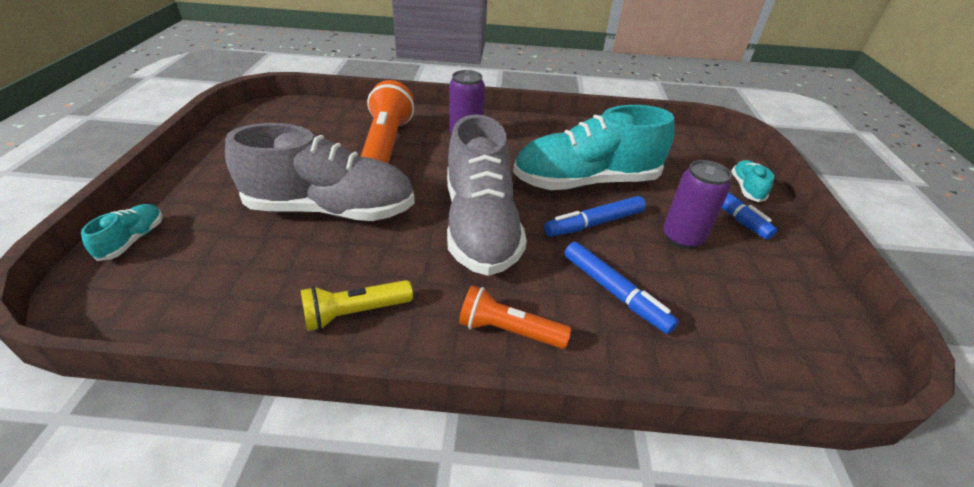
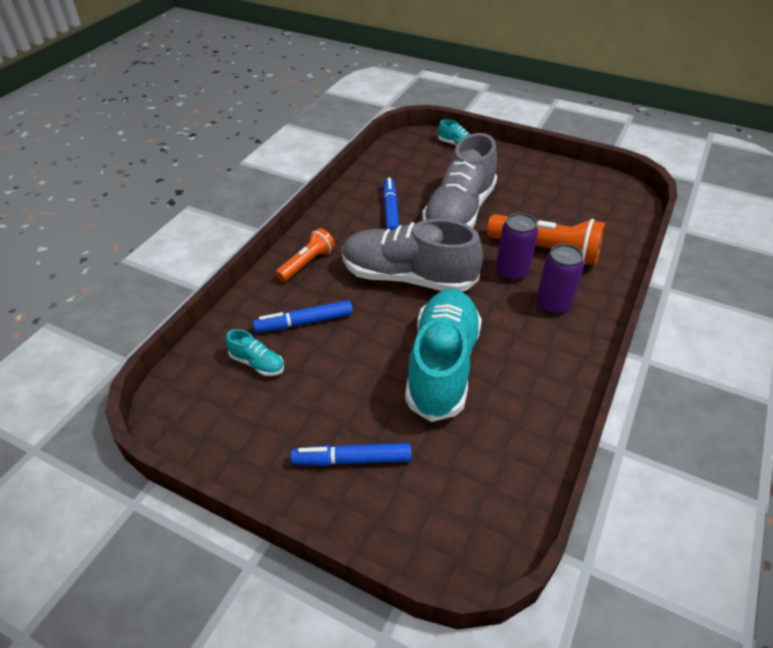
camera: 115 degrees right, 5 degrees up
(355, 313) = (356, 211): yellow flashlight -> none
(594, 223) = (379, 344): blue marker -> blue marker (390, 211)
(682, 237) = (333, 396): purple can -> purple can (512, 272)
(746, 188) = (375, 512): turquoise shoe -> turquoise shoe (257, 363)

